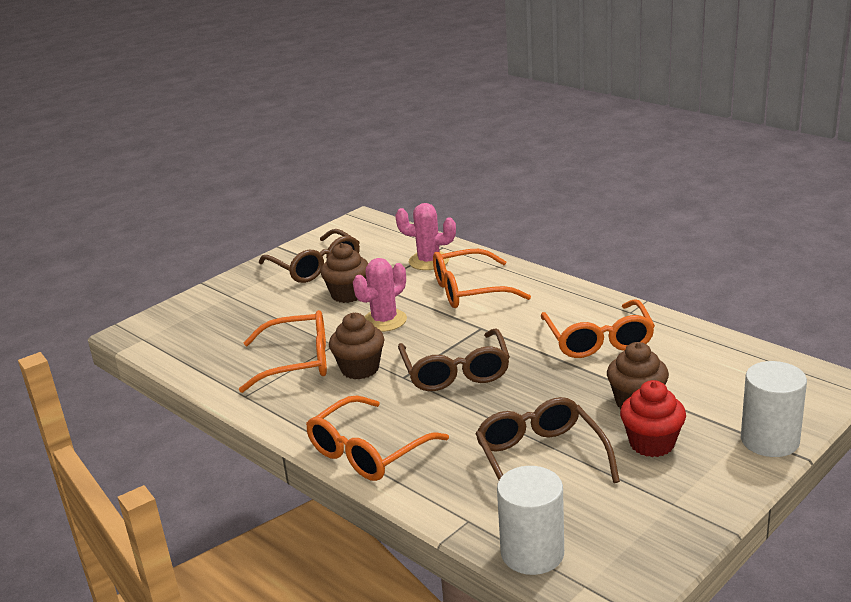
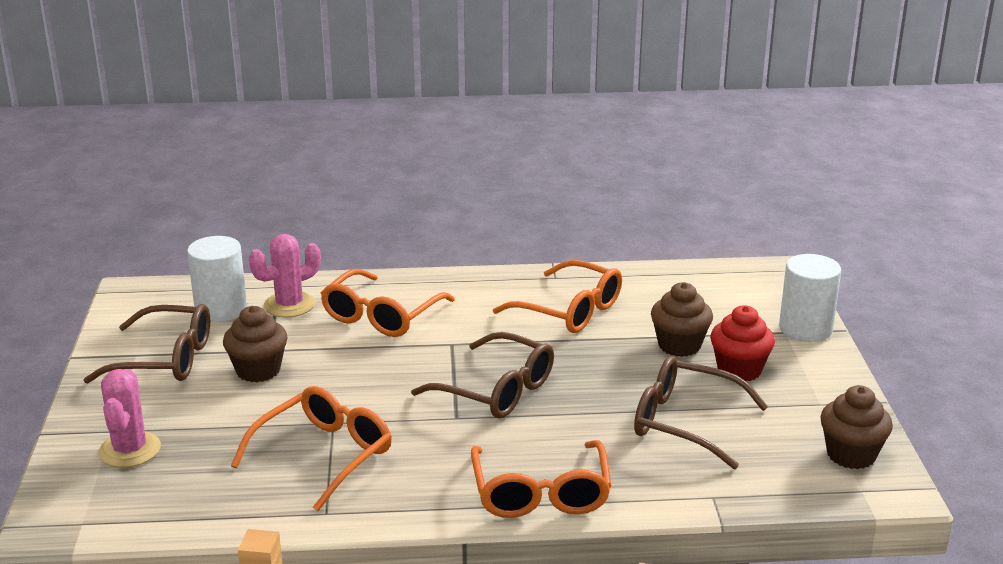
camera: 50 degrees left, 0 degrees up
(360, 369) = (401, 430): brown cupcake -> brown cupcake (851, 455)
(384, 320) = (345, 378): pink cactus -> pink cactus (130, 450)
(532, 553) = (794, 491): white cylinder -> white cylinder (221, 309)

